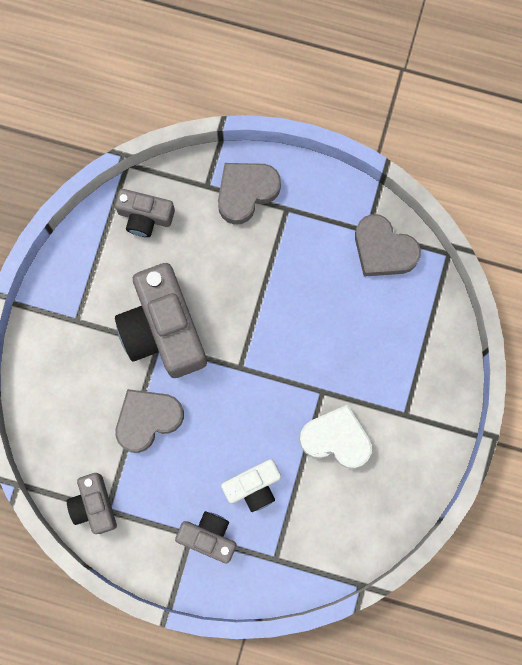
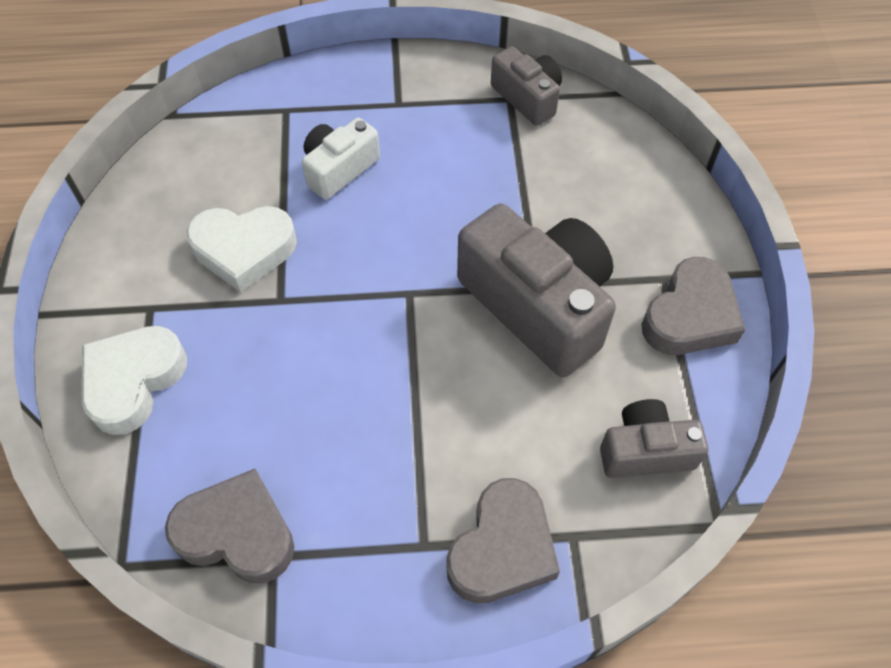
camera: 160 degrees right, 20 degrees down
(147, 419) = (507, 197): grey heart -> grey heart (690, 316)
(209, 537) = (375, 107): grey camera -> none
(424, 364) = (133, 381): none -> white heart

